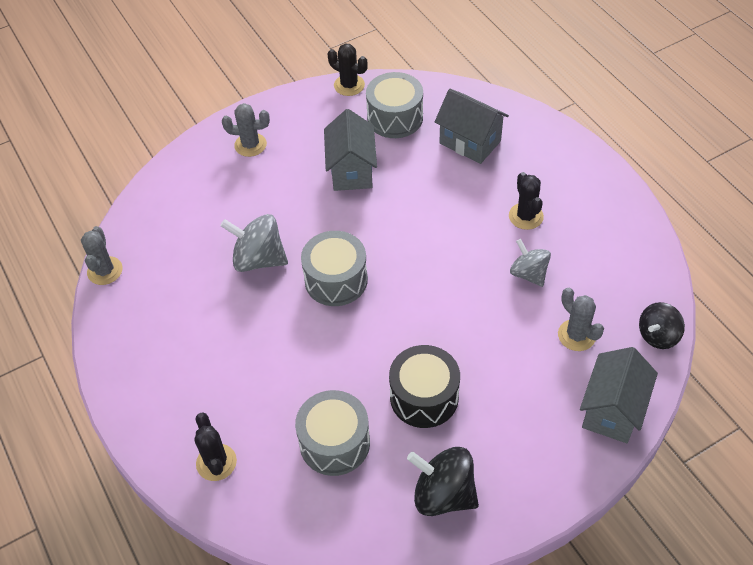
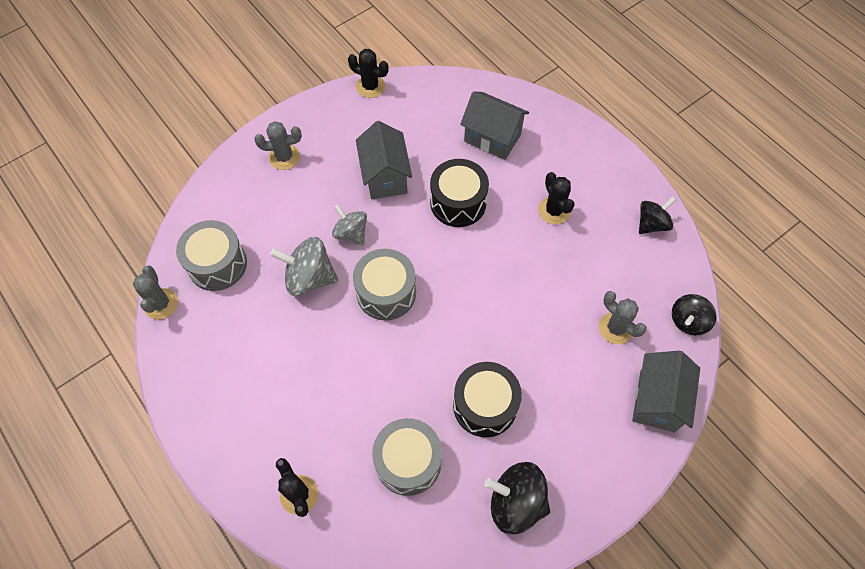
camera: 10 degrees left, 10 degrees up
(395, 118) = (418, 117): grey drum -> grey drum (217, 264)
(424, 201) = (458, 202): none -> black drum
(528, 274) = (564, 269): grey spinning top -> grey spinning top (351, 233)
(631, 237) = (651, 224): none -> black spinning top

